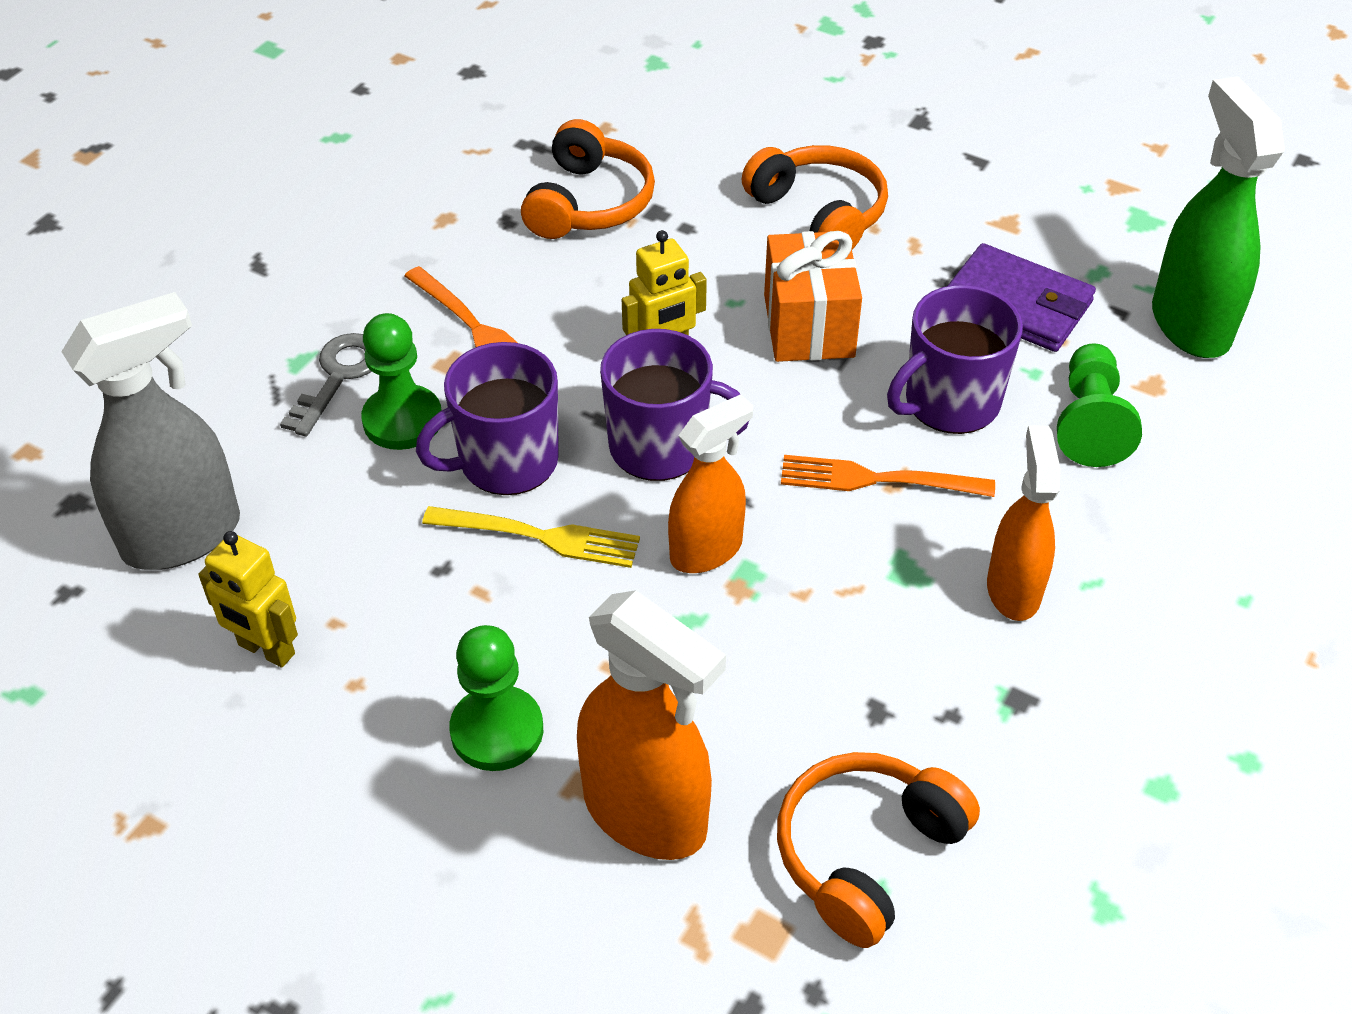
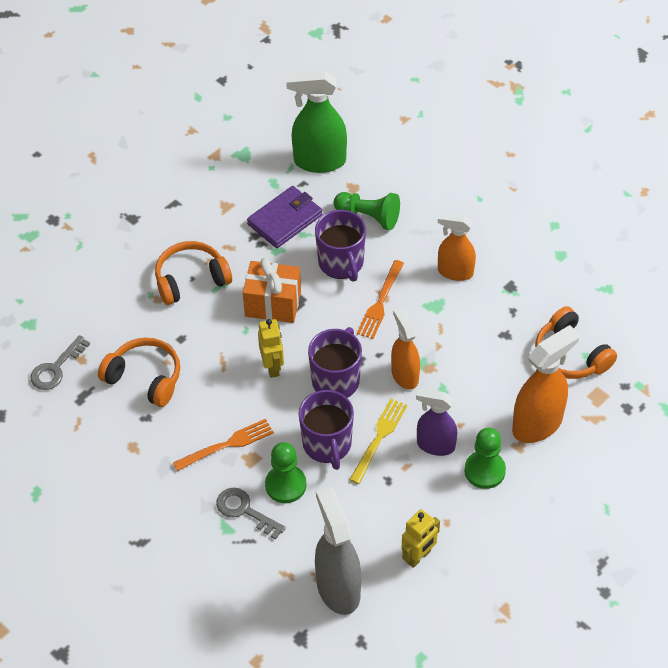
camera: 75 degrees left, 5 degrees up
(543, 632) = (435, 445): none -> purple spray bottle
(578, 106) = (56, 368): none -> grey key

